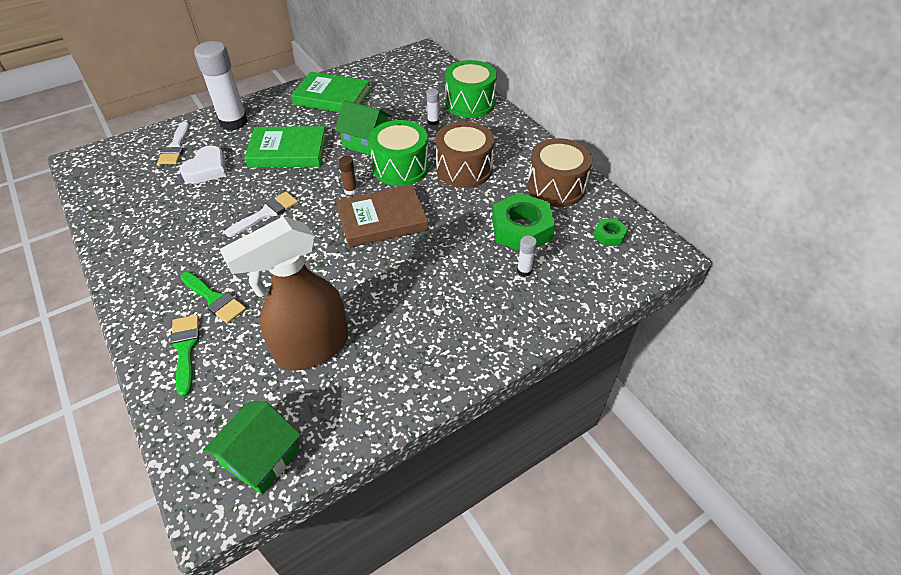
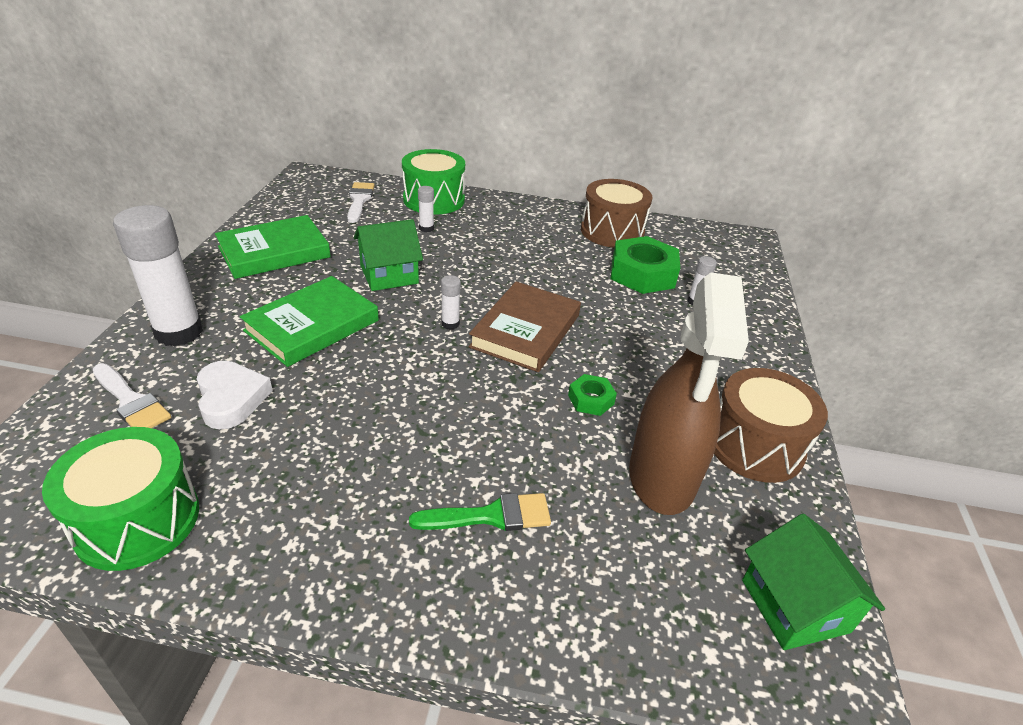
camera: 50 degrees left, 10 degrees down
(185, 349) = (552, 589): green brush -> none
(266, 213) = (396, 397): white brush -> white brush (359, 200)
(350, 190) = (450, 324): brown glue stick -> white glue stick
(400, 167) = (463, 279): green drum -> green drum (137, 520)
(464, 169) = (521, 253): brown drum -> brown drum (755, 445)
(609, 235) = (701, 245): green nut -> green nut (591, 400)

